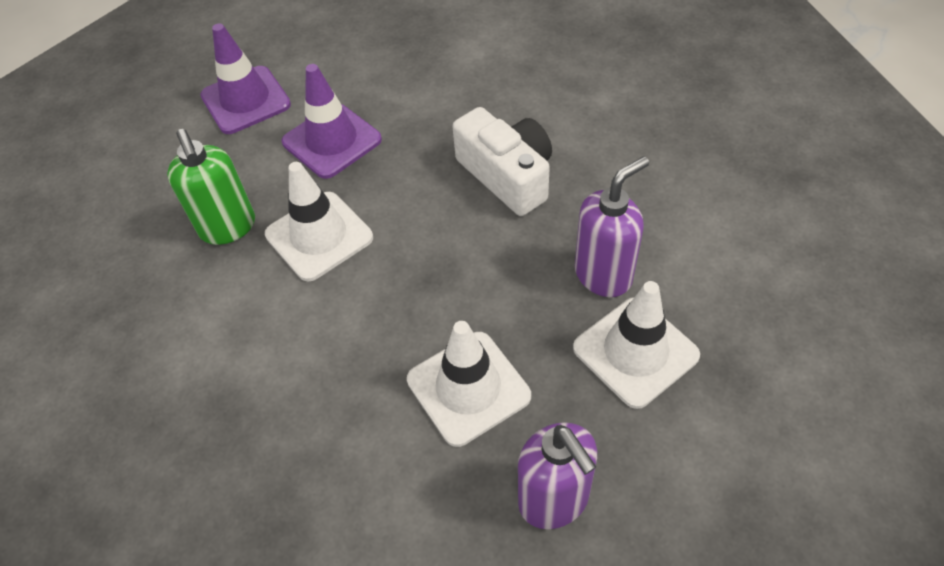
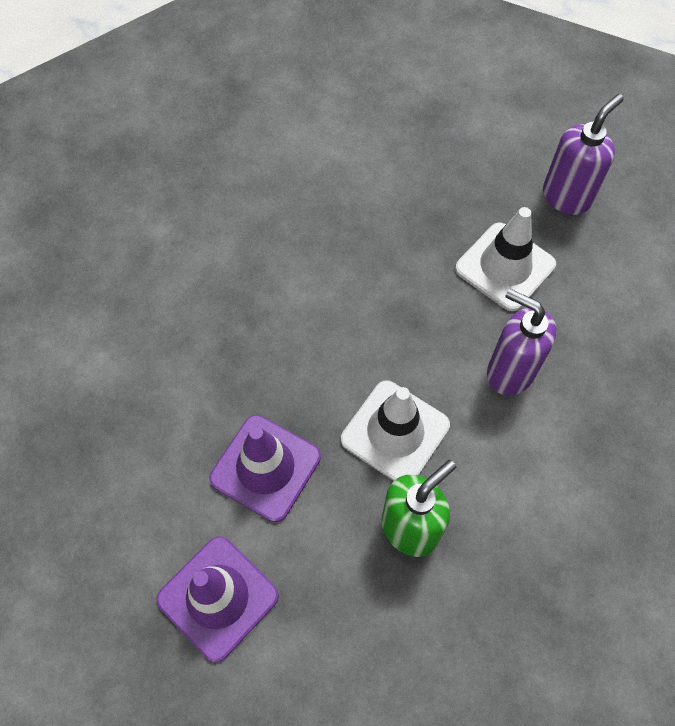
camera: 110 degrees left, 10 degrees up
(507, 176) = (278, 289): white camera -> none
(603, 275) = (370, 198): purple soap dispenser -> purple soap dispenser (509, 372)
(635, 352) = (434, 168): white traffic cone -> none

